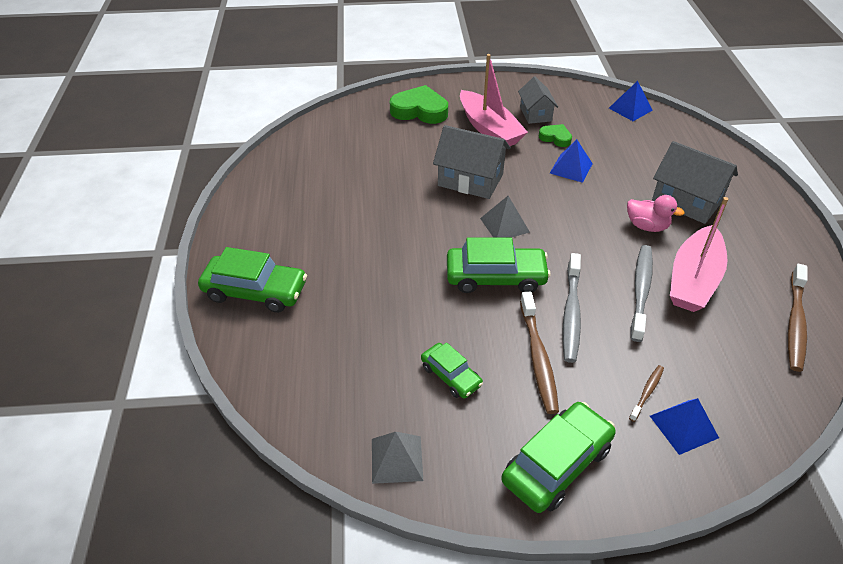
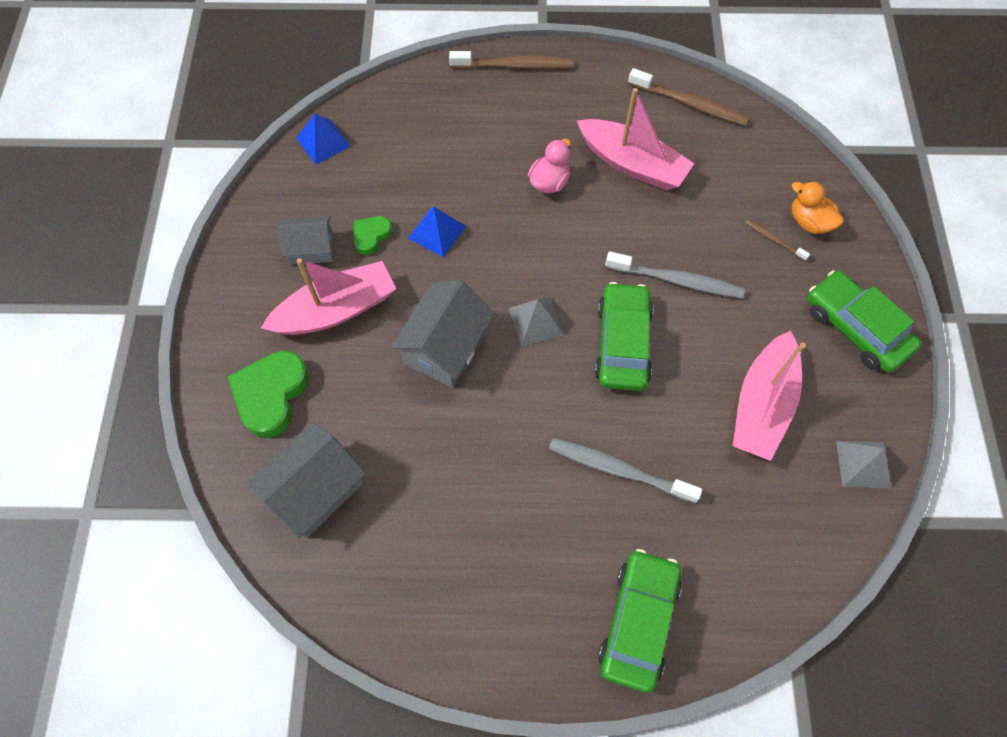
camera: 85 degrees left, 20 degrees up
(451, 376) = (762, 405): green car -> pink boat
(538, 357) = (736, 321): brown toothbrush -> brown toothbrush (514, 66)
(641, 291) = (646, 212): grey toothbrush -> grey toothbrush (618, 470)
(684, 426) = (809, 222): blue pyramid -> orange duck
(686, 201) = (511, 135): grey house -> grey house (315, 490)

